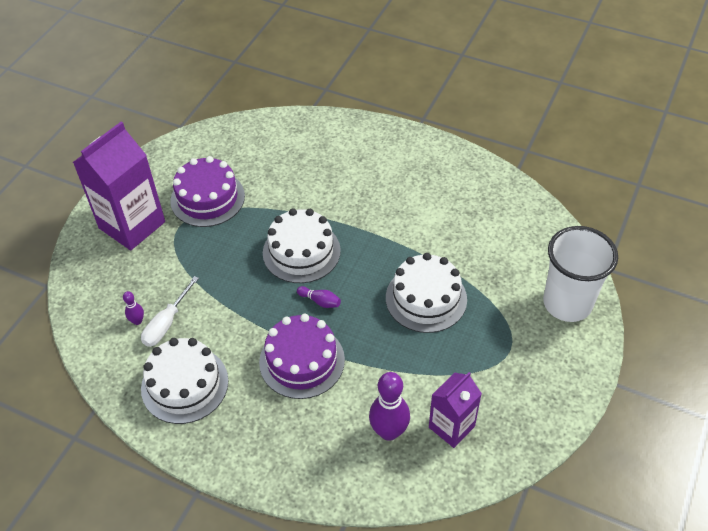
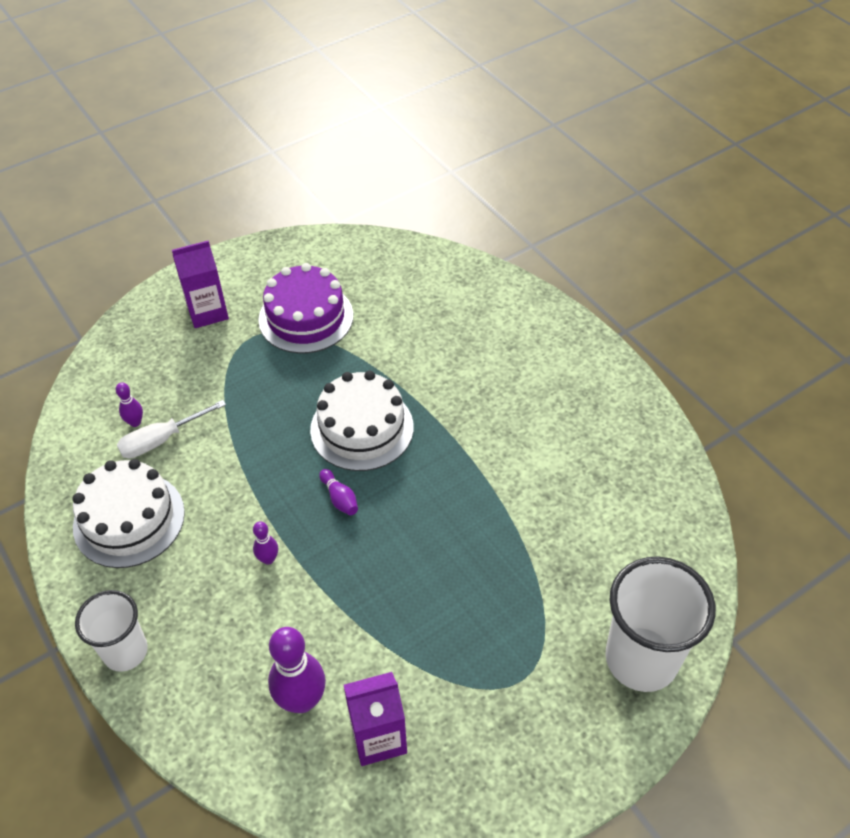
camera: 30 degrees right, 0 degrees up
(132, 225) = (207, 312): purple carton -> purple carton, size x0.59
(250, 466) = (125, 651): none -> white cup
(302, 361) = (268, 559): purple cake -> purple bowling pin
(426, 298) = (464, 558): white cake -> none

